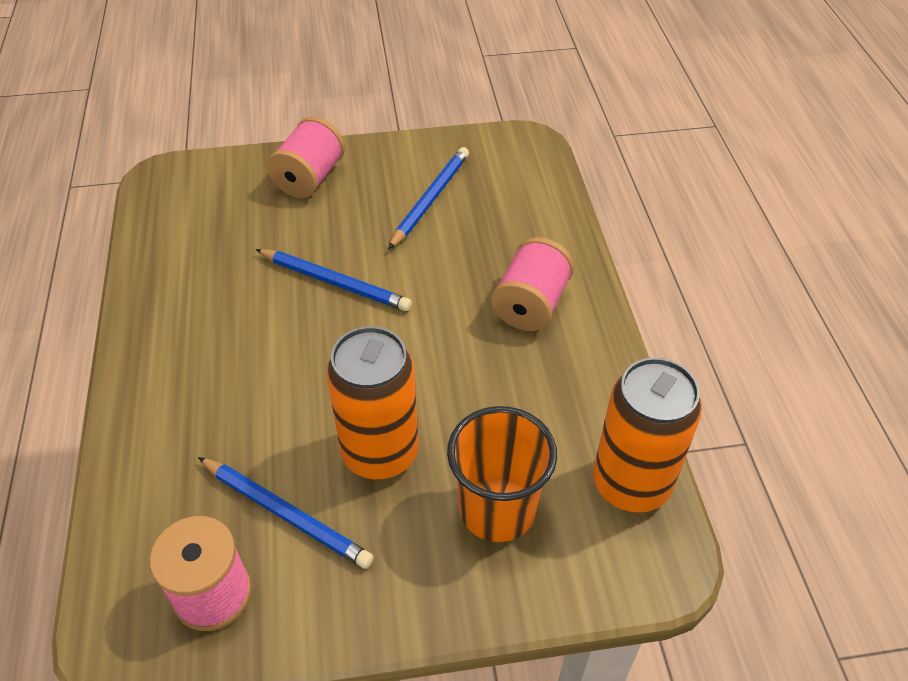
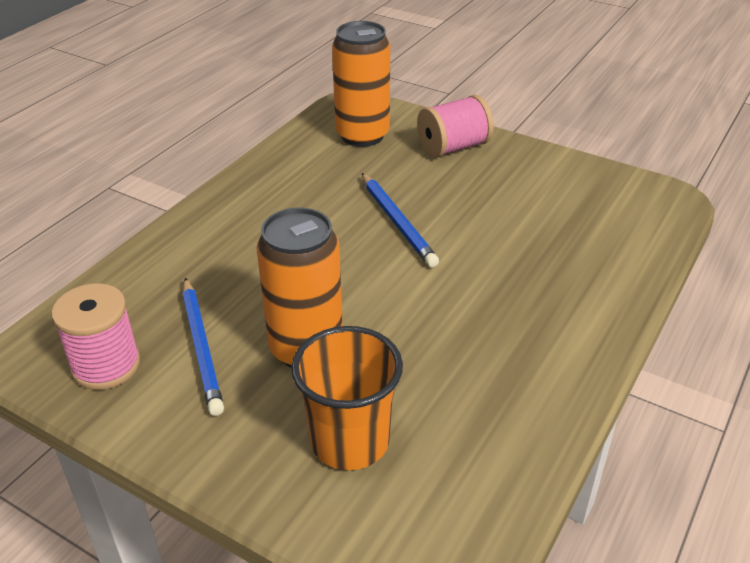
camera: 40 degrees right, 10 degrees down
(430, 199) = (535, 202): blue pencil -> none
(530, 304) = (541, 315): pink spool -> none
(631, 484) = (483, 497): orange can -> orange can (362, 135)

